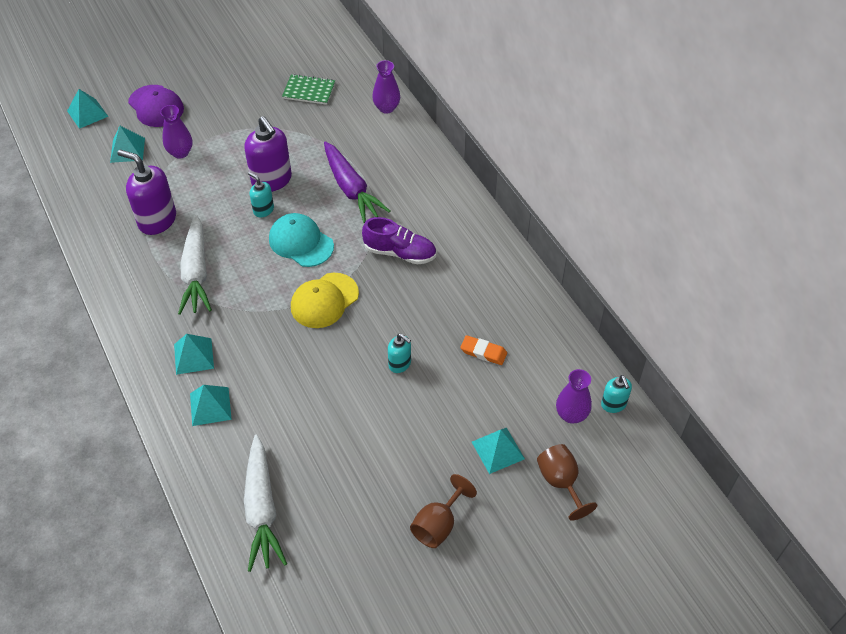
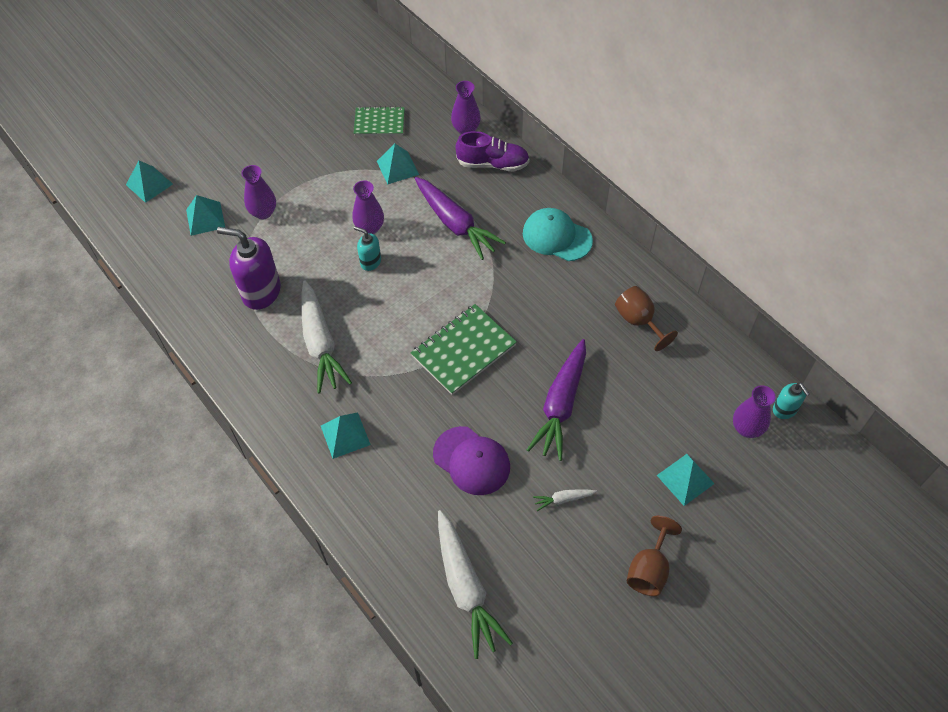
camera: 10 degrees left, 5 degrees up
(156, 106) = (221, 165): purple cap -> purple cap (471, 461)
(210, 406) = (379, 486): turquoise pyramid -> turquoise pyramid (397, 167)
(272, 180) = (370, 228): purple soap dispenser -> purple vase
(301, 242) = (420, 291): turquoise cap -> turquoise cap (557, 237)
(324, 300) = (463, 350): yellow cap -> green notebook
(376, 447) = (563, 499): none -> white carrot
(400, 253) = (526, 285): purple shoe -> purple shoe (493, 164)
(400, 364) = (560, 405): turquoise soap dispenser -> purple carrot
(483, 352) = (641, 378): orange eraser -> none
(560, 482) = (756, 501): brown goblet -> brown goblet (638, 321)

